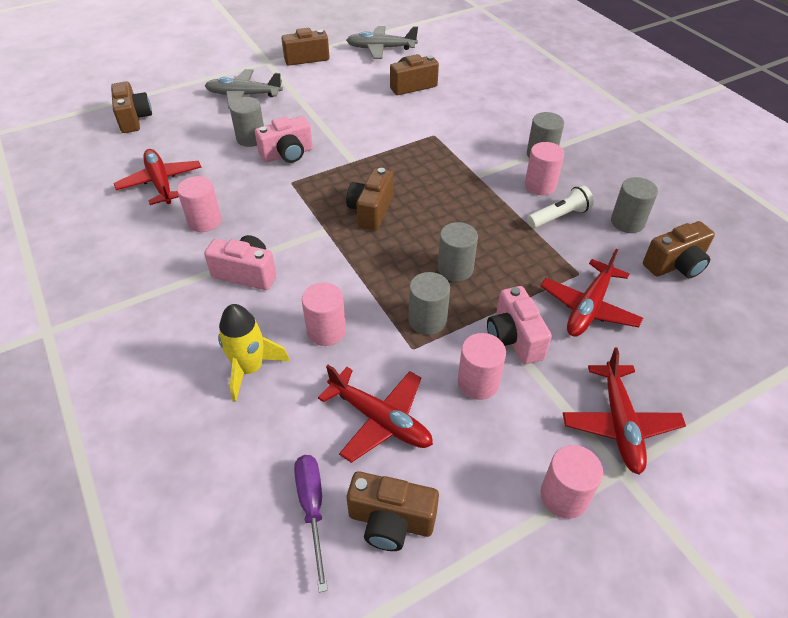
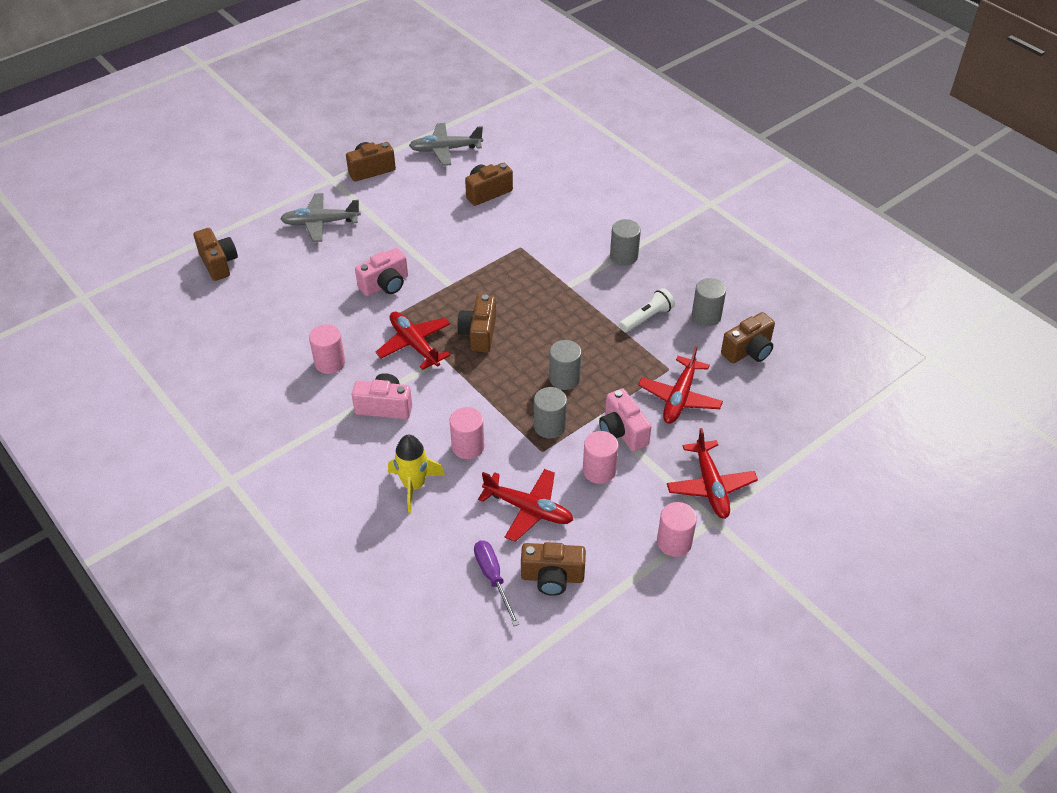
camera: 10 degrees left, 0 degrees up
(161, 183) = (274, 330): red plane -> red plane (414, 344)
(251, 138) = (344, 272): grey cylinder -> none
(540, 185) = (626, 289): pink cylinder -> none

